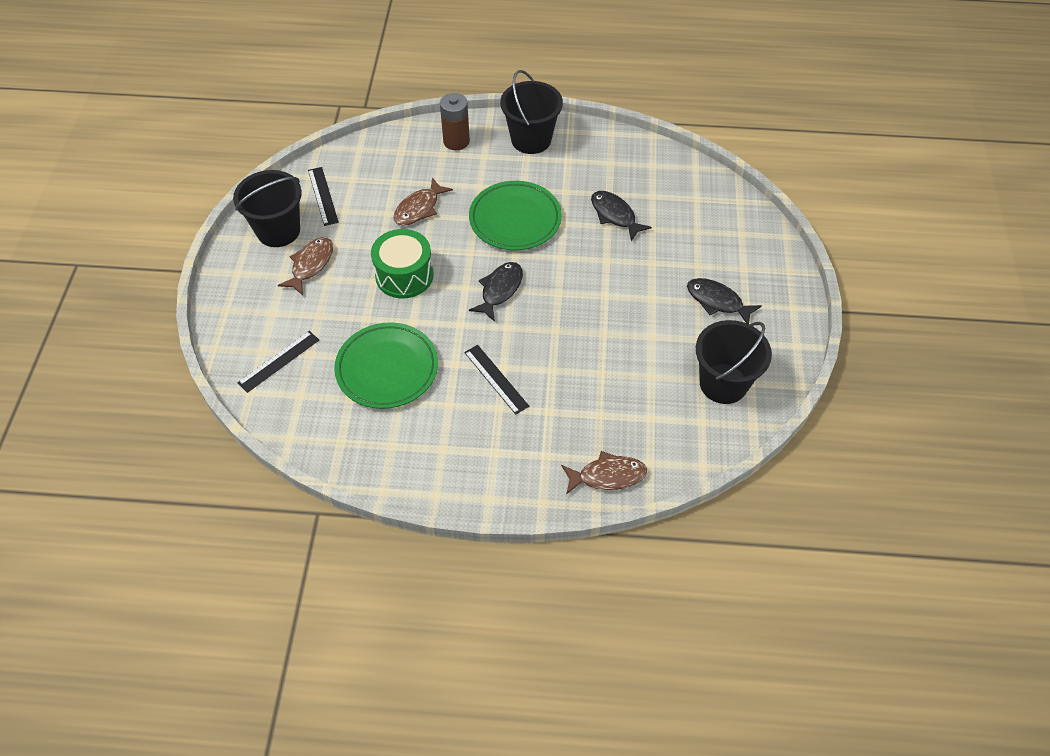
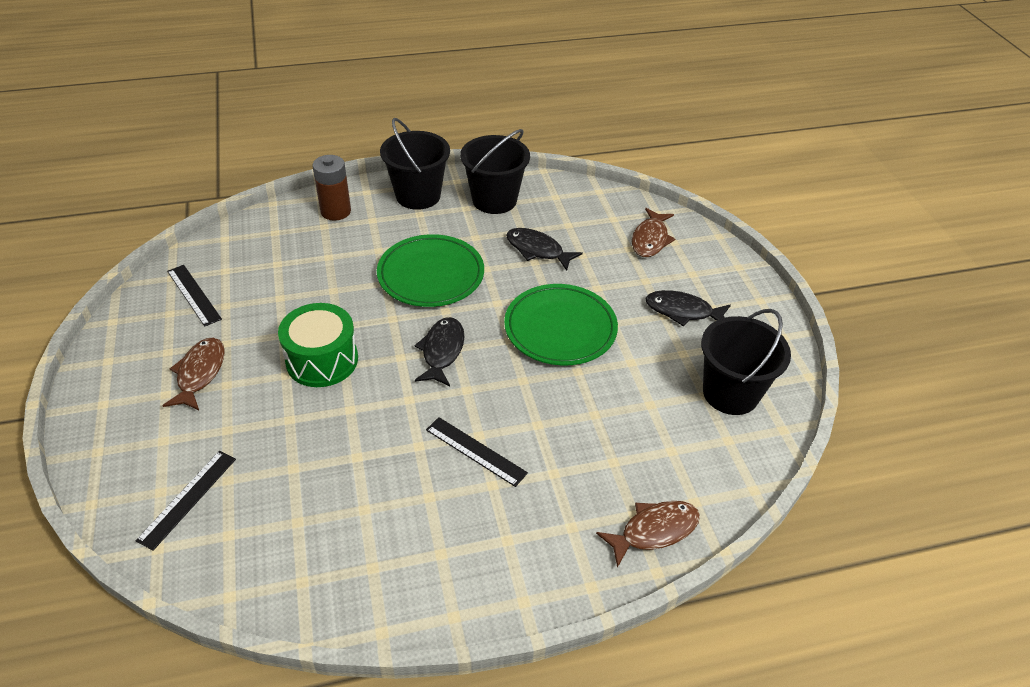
camera: 20 degrees left, 10 degrees down
(278, 231) = (146, 343): black bucket -> black bucket (494, 200)
(387, 368) = (335, 472): green plate -> green plate (560, 328)
(419, 208) = (316, 285): brown fish -> brown fish (650, 239)

